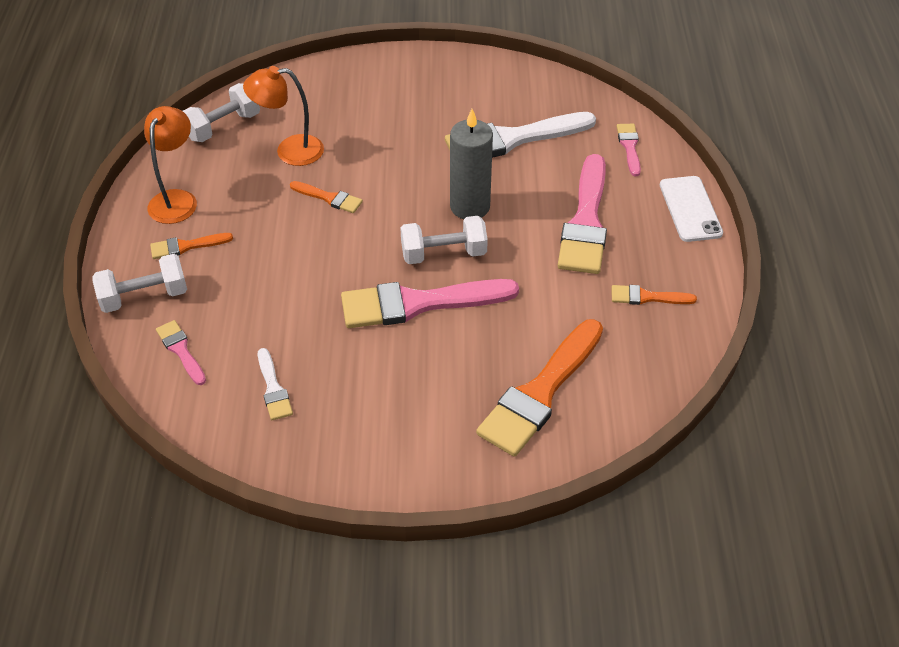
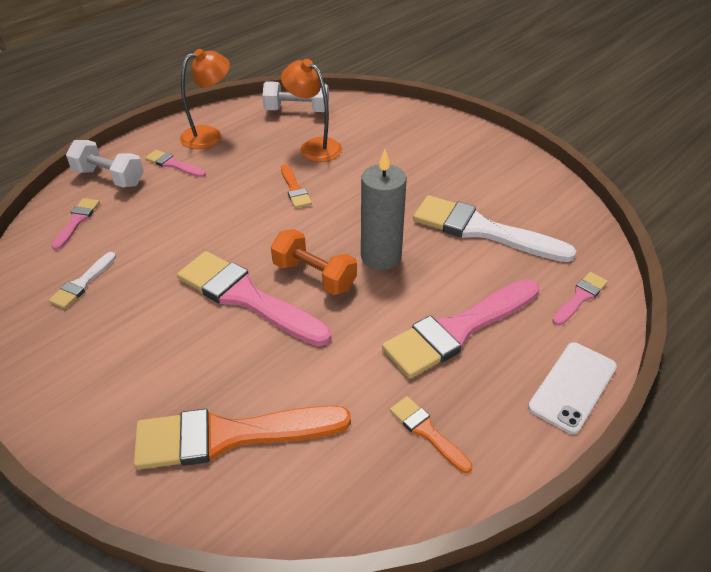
camera: 45 degrees right, 5 degrees down
(186, 246) = (173, 164): orange brush -> pink brush
(443, 254) = (314, 276): white dumbbell -> orange dumbbell

